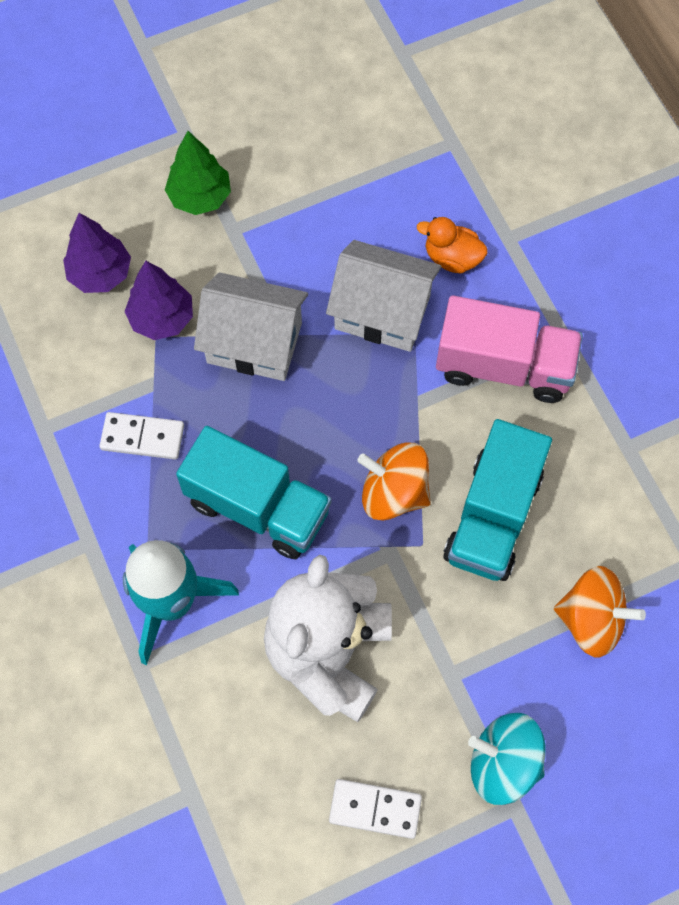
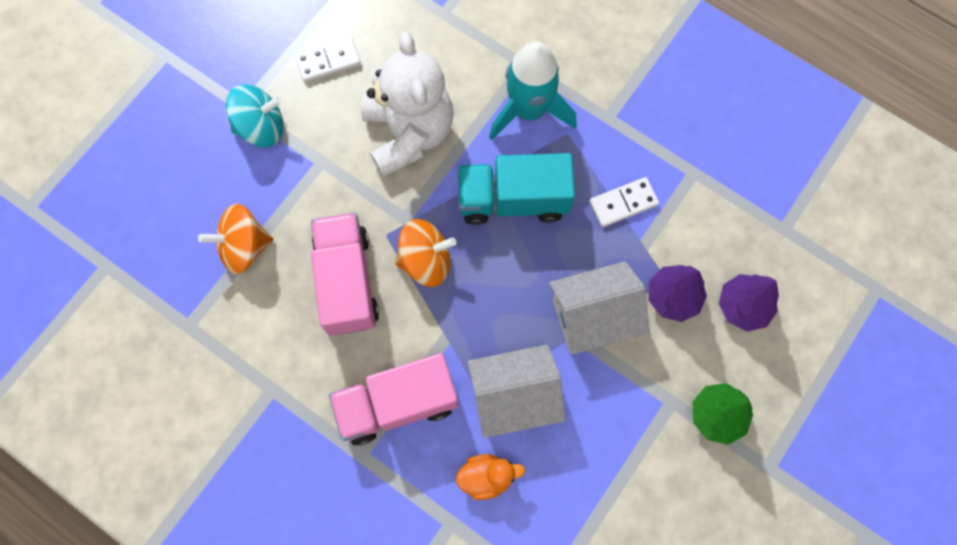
camera: 150 degrees right, 5 degrees up
(493, 516) = (347, 282): turquoise truck -> pink truck

